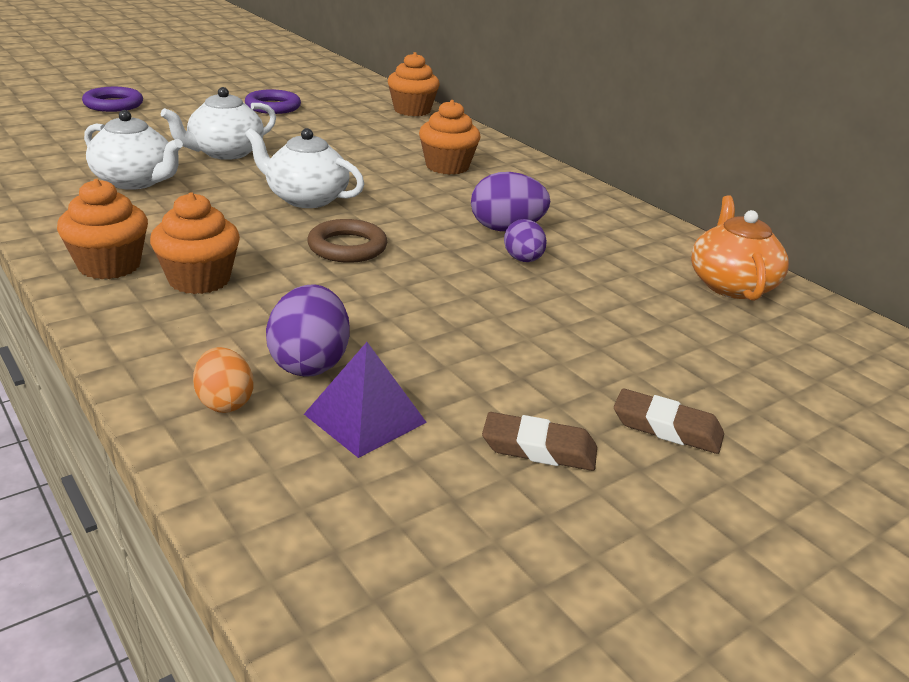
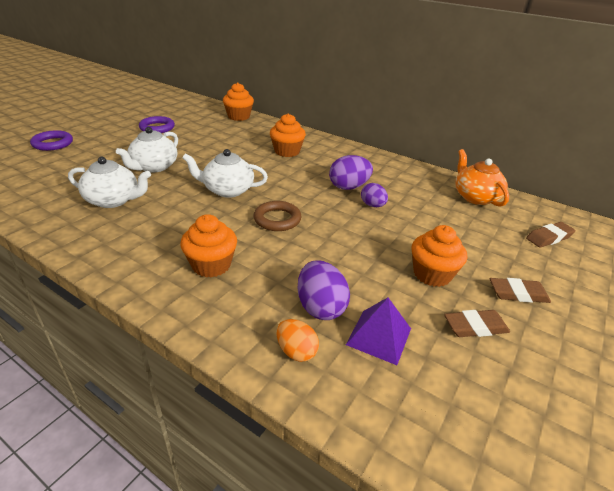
camera: 20 degrees left, 5 degrees up
(109, 266) = (147, 269): orange cupcake -> orange cupcake (432, 274)
(820, 369) = (549, 238): none -> brown eraser

